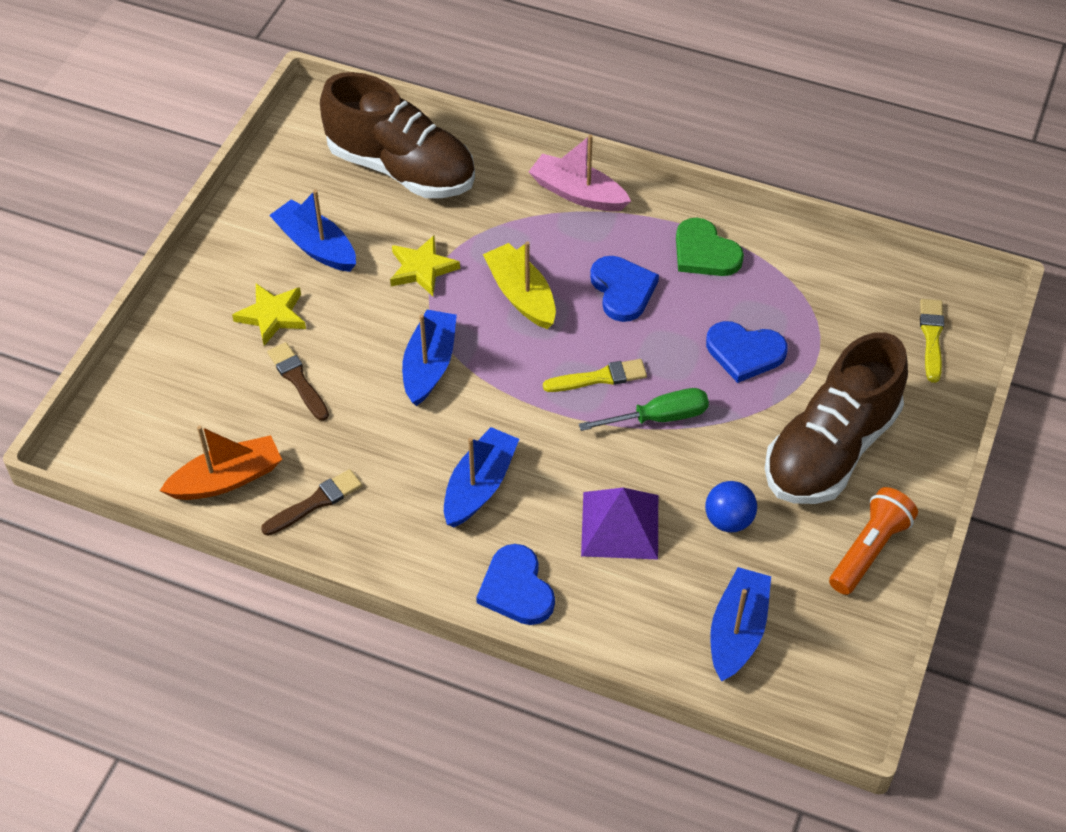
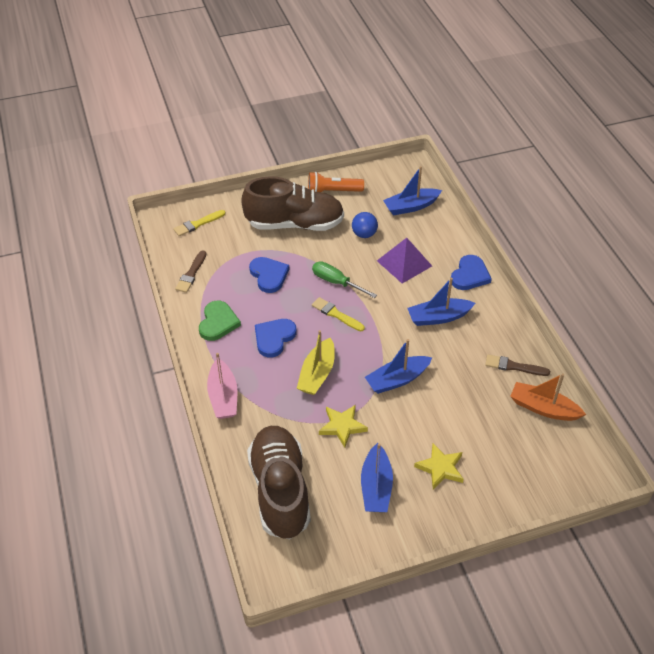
camera: 130 degrees left, 5 degrees down
(298, 380) = (463, 425): brown brush -> brown brush (191, 274)

